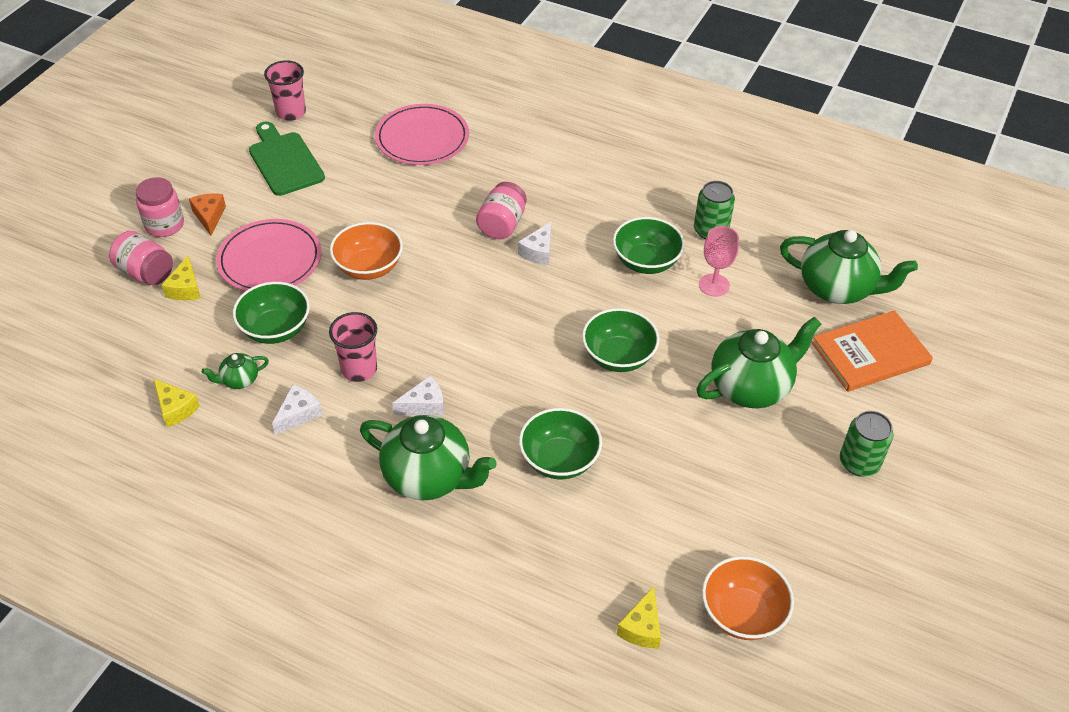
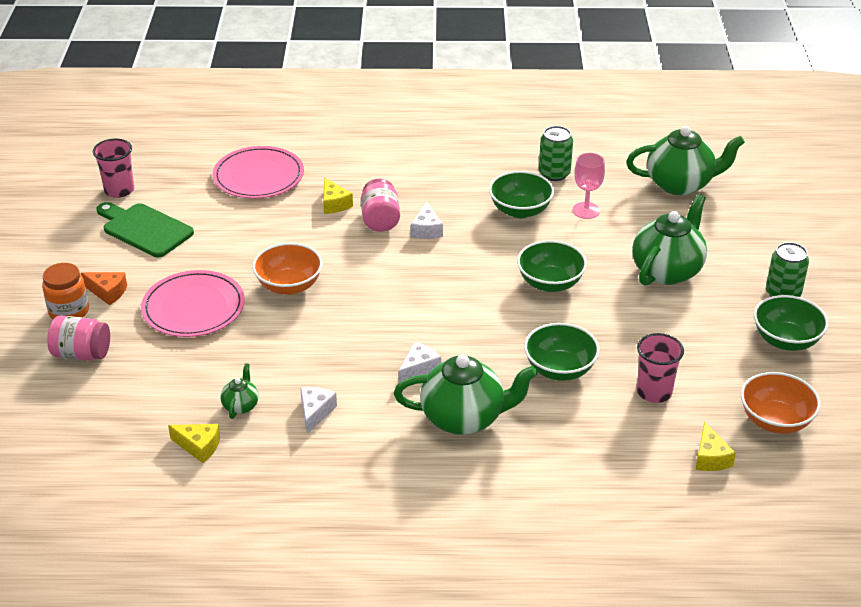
camera: 25 degrees left, 10 degrees down
(164, 225) = (69, 312): pink jar -> orange jar
(185, 288) = (131, 354): yellow cheese -> yellow cheese (334, 204)
(209, 216) = (107, 292): orange cheese -> orange cheese turned 150 degrees clockwise
(239, 380) = (241, 406): green teapot -> green teapot turned 150 degrees clockwise
(275, 329) = (242, 357): green bowl -> green bowl (786, 340)
(359, 369) = (342, 362): pink cup -> pink cup (654, 392)
(870, 353) = (736, 220): orange book -> none

